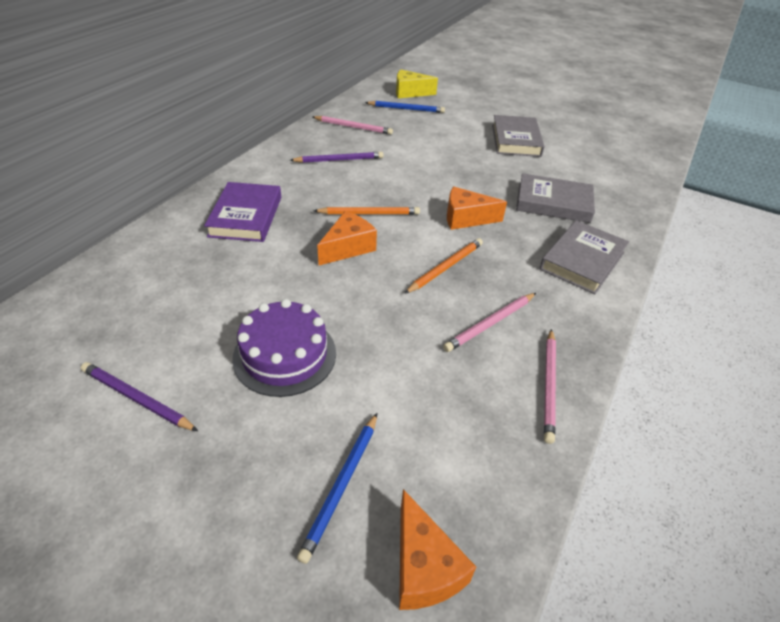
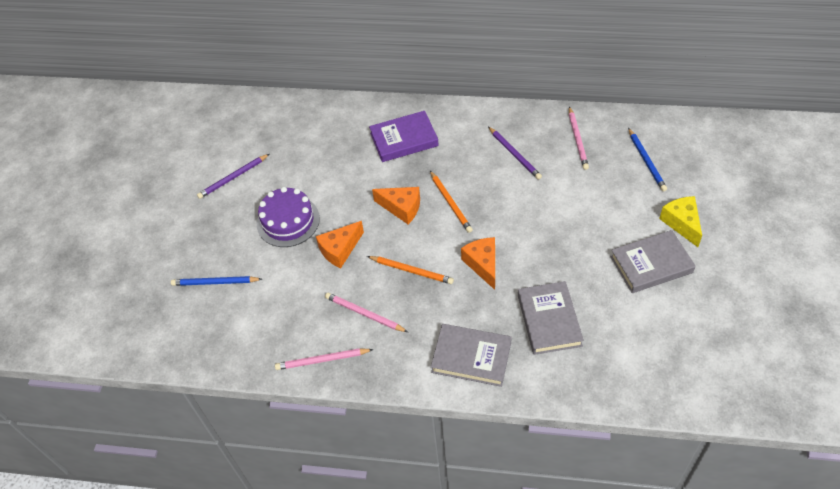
camera: 75 degrees right, 10 degrees up
(136, 399) = (233, 178): purple pencil -> purple pencil turned 135 degrees counterclockwise
(410, 93) = (686, 151): yellow cheese -> yellow cheese (681, 223)
(424, 567) = (185, 331): orange cheese -> orange cheese (340, 250)

